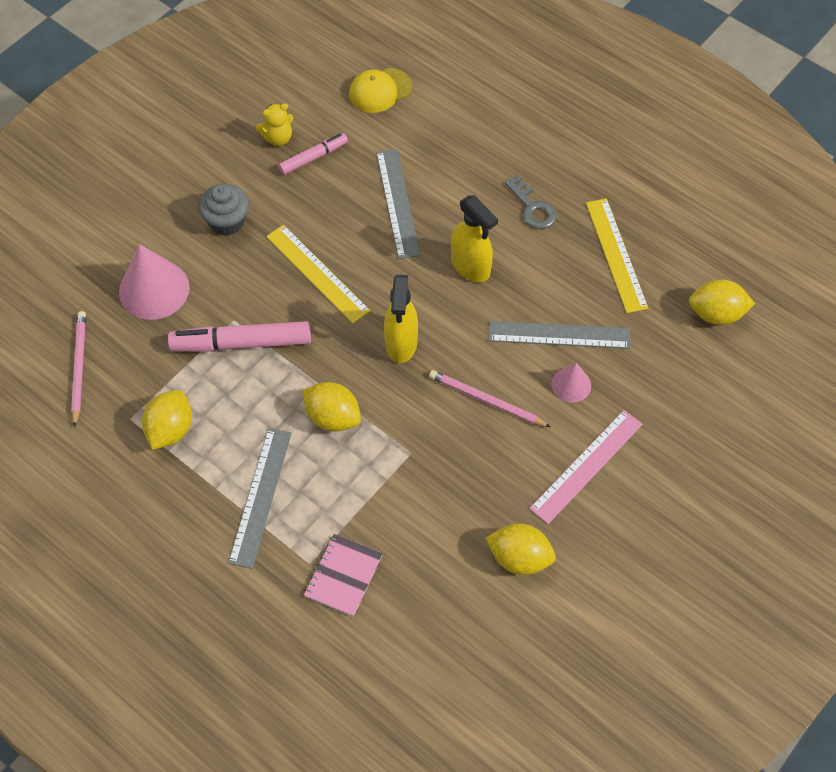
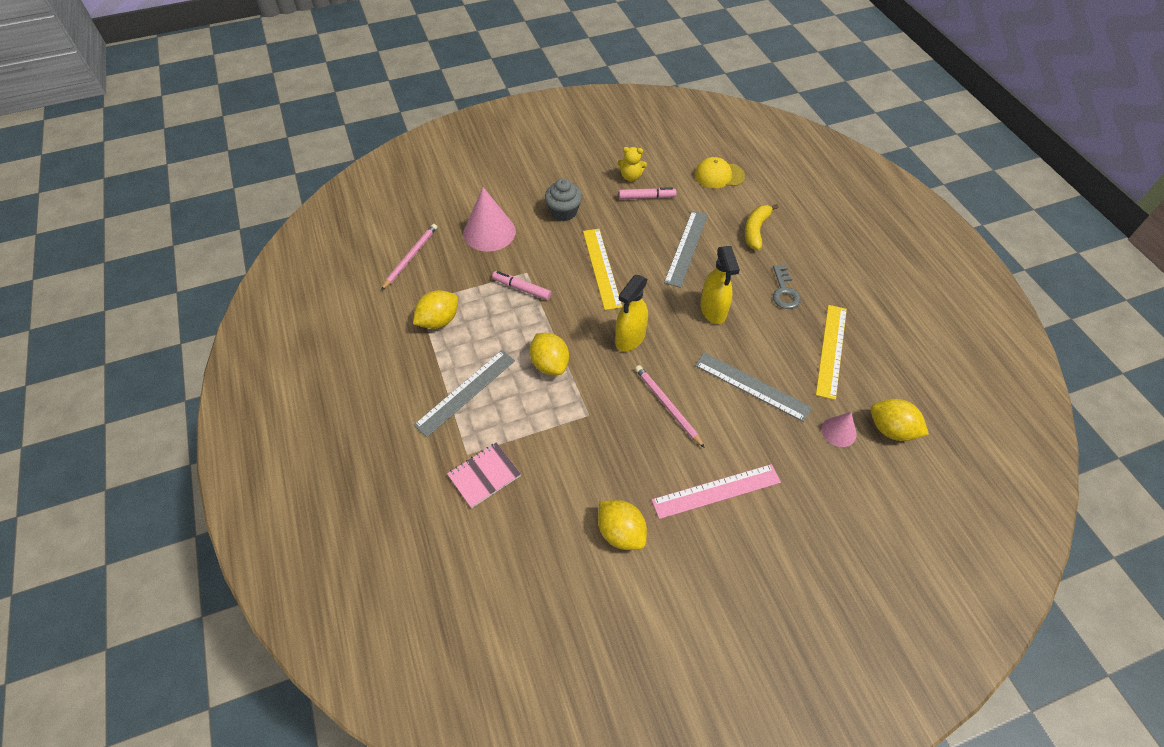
camera: 30 degrees right, 5 degrees down
(241, 343) = (522, 288): pink marker -> pink marker, size x0.58
(461, 145) = (756, 230): none -> yellow banana
(571, 385) = (740, 426): pink cone -> pink cone (839, 431)

